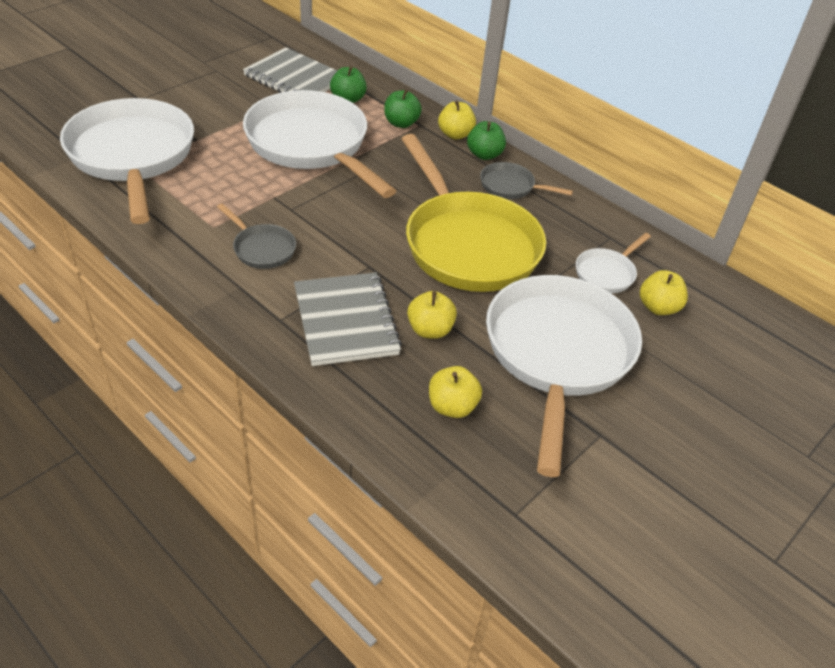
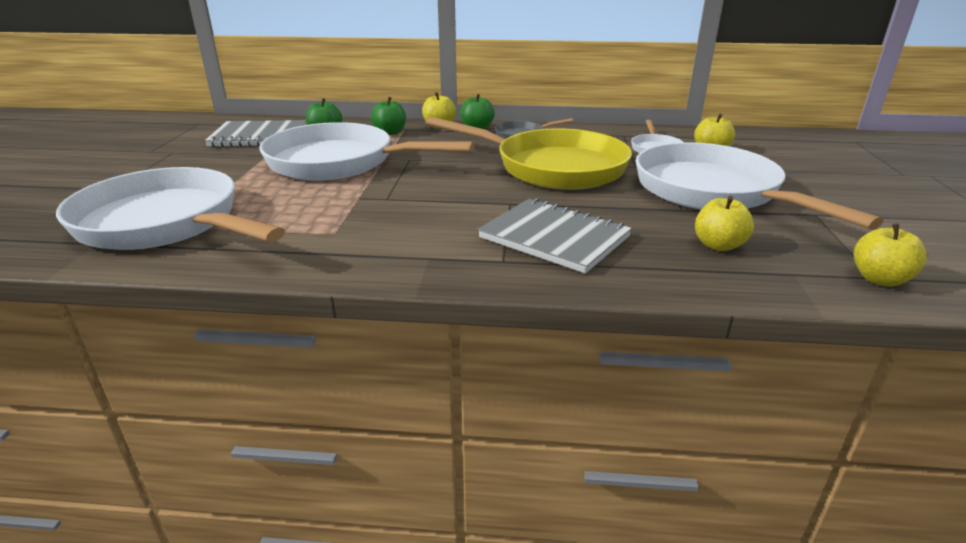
camera: 35 degrees left, 15 degrees down
(261, 248) = (404, 228): grey pan -> none
(430, 330) = (619, 215): yellow apple -> yellow apple (879, 279)

